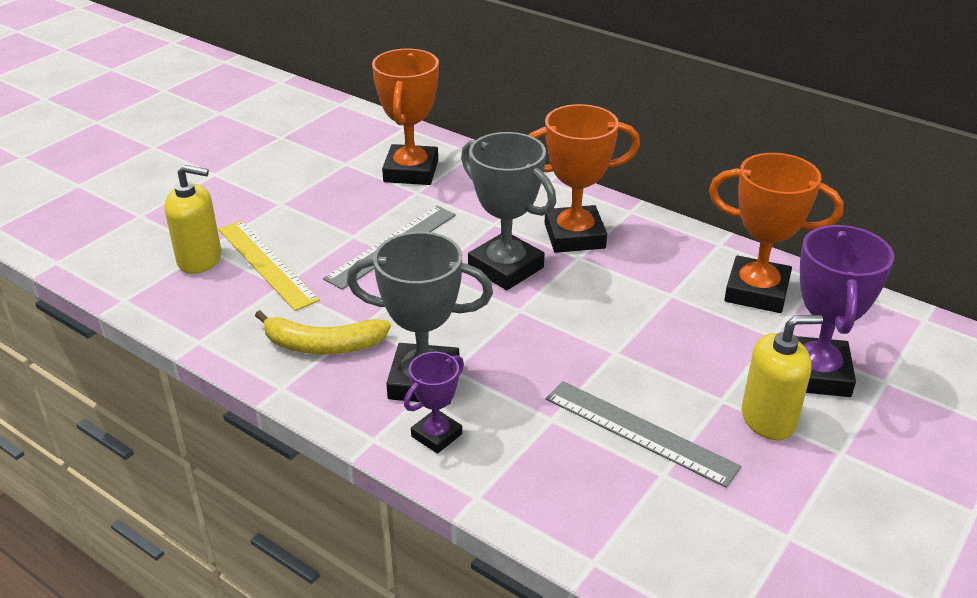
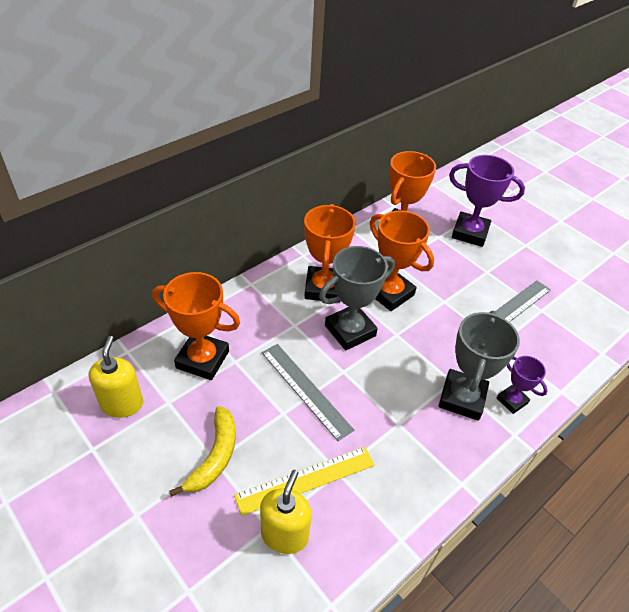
camera: 80 degrees left, 10 degrees up
(322, 345) = (418, 451): yellow banana -> yellow banana (215, 456)
(600, 295) = (390, 293): none -> orange trophy
(768, 419) = (502, 260): yellow soap dispenser -> yellow soap dispenser (122, 404)

